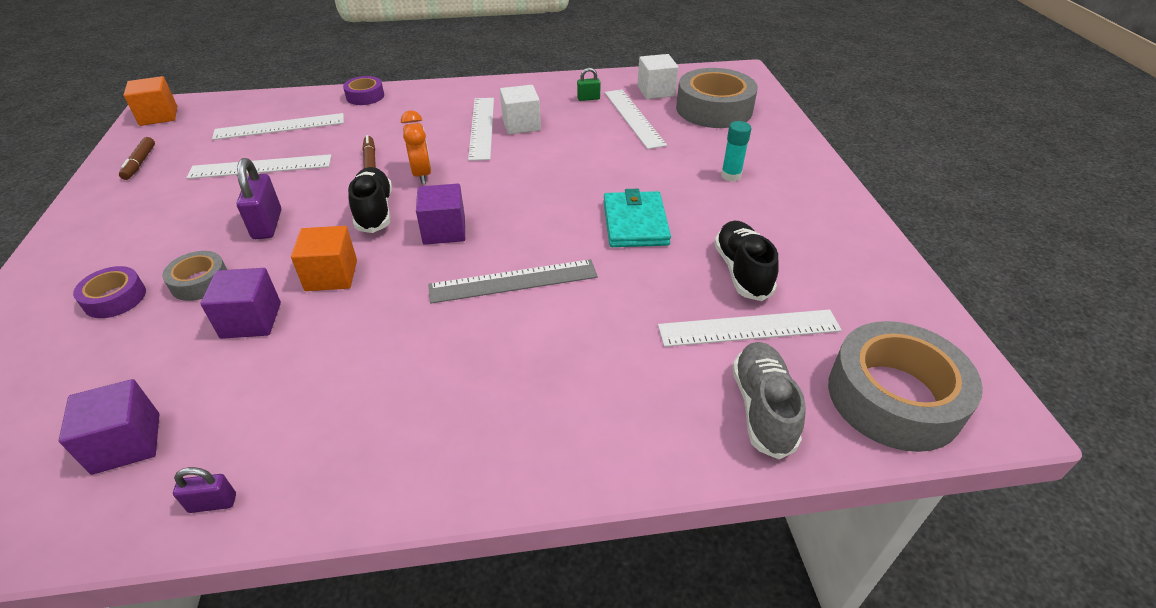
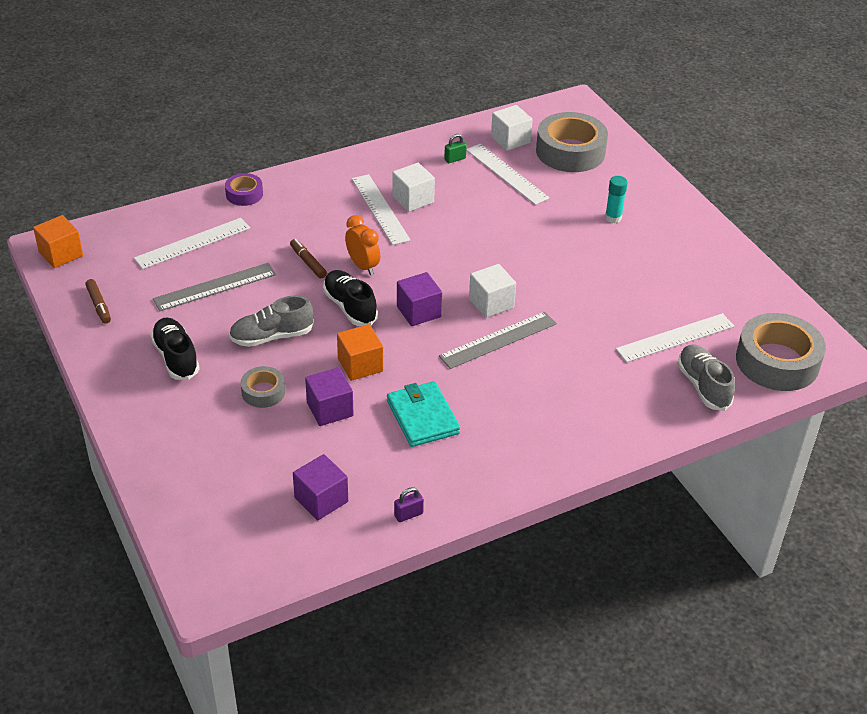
camera: 20 degrees left, 0 degrees up
(115, 298) = (209, 418): purple tape -> none
(261, 167) = (215, 287): white ruler -> grey ruler
(267, 224) = (272, 336): purple padlock -> grey shoe
(533, 238) = (491, 303): none -> white cube
(635, 223) = (560, 275): turquoise wallet -> turquoise wallet (422, 417)
(742, 271) = (654, 298): black shoe -> black shoe (176, 357)

